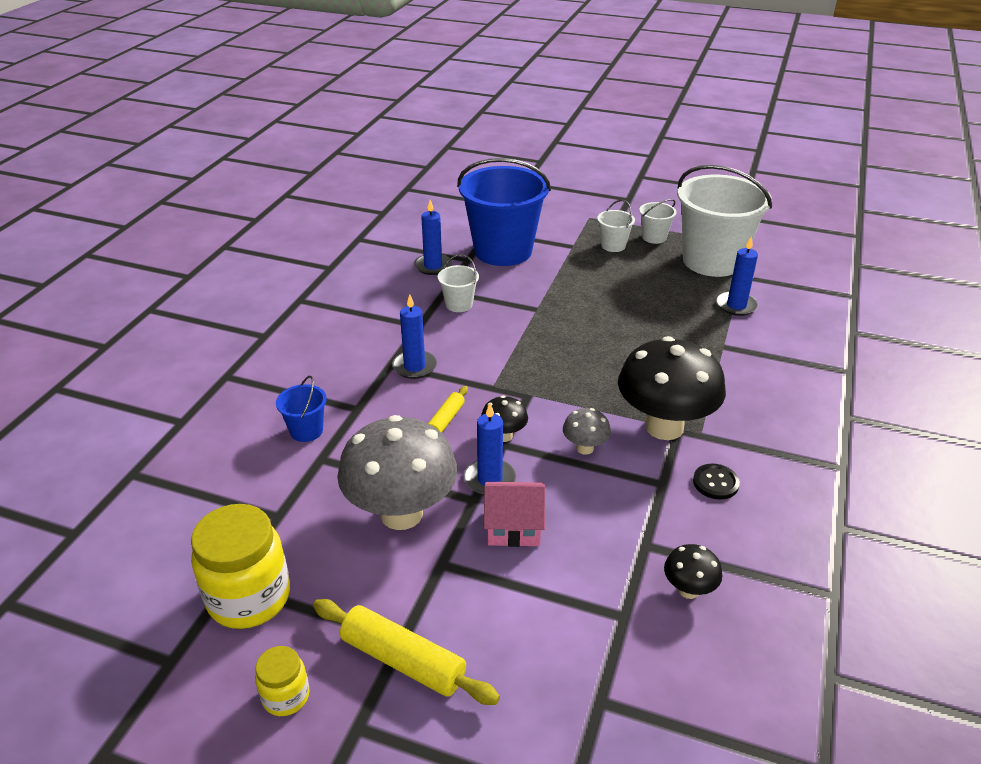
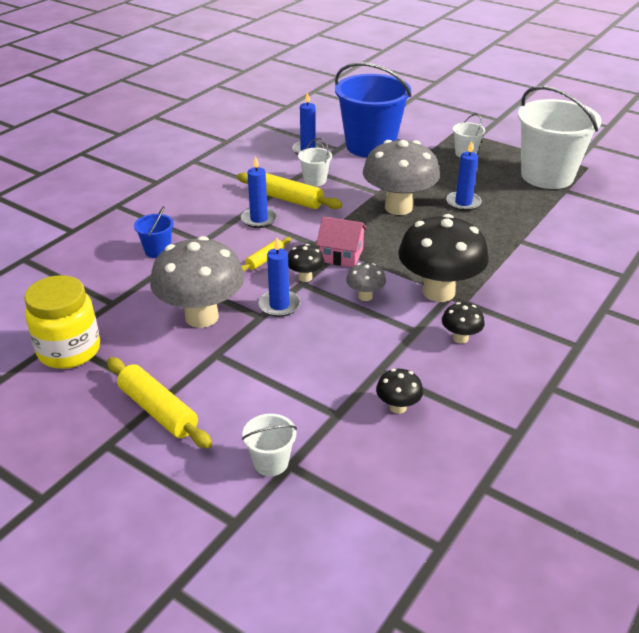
camera: 15 degrees right, 0 degrees up
(286, 696) = (67, 416): yellow jar -> none
(438, 334) = (288, 199): none -> yellow rolling pin
(513, 527) = (282, 340): pink house -> pink house (341, 255)
(570, 325) = (398, 207): none -> grey mushroom
(654, 237) = (505, 151): white bucket -> white bucket (271, 462)
(715, 483) = (460, 338): black button -> black mushroom
(736, 305) = (550, 212): blue candle -> blue candle (463, 203)

